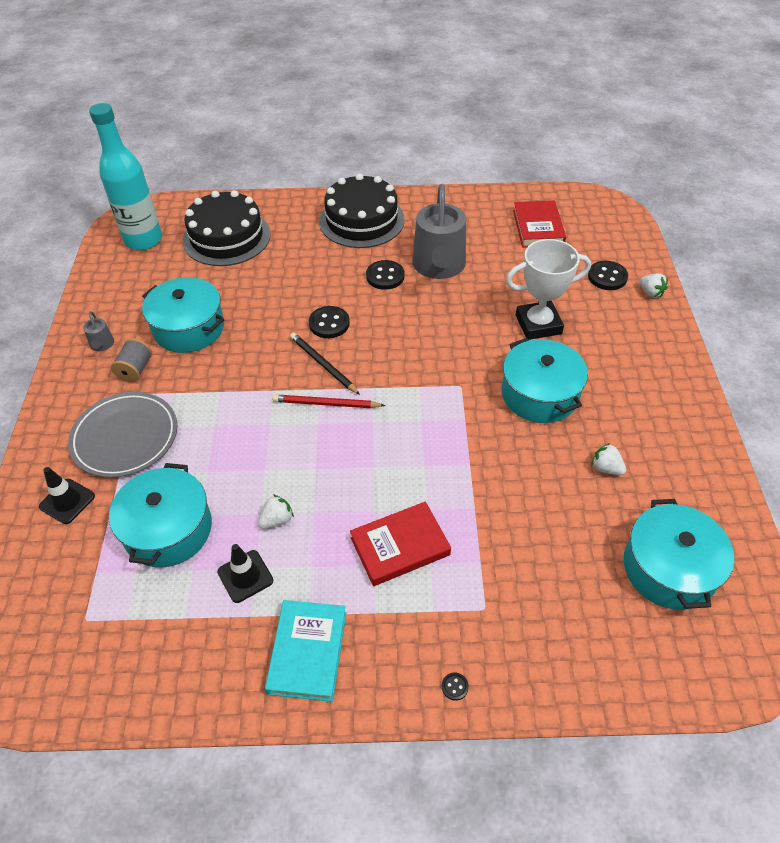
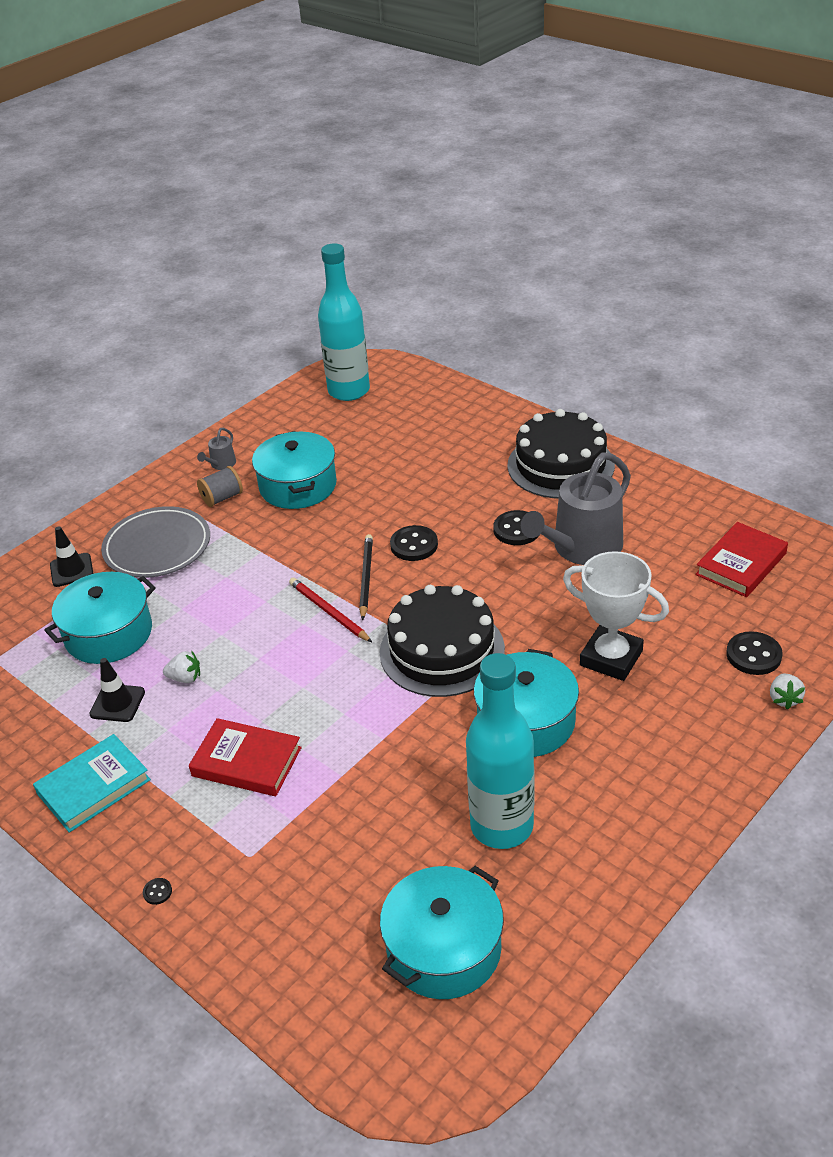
camera: 45 degrees right, 10 degrees down
(227, 237) = (419, 422): black cake -> black cake (442, 650)
(606, 468) = (502, 826): white strawberry -> turquoise bottle

